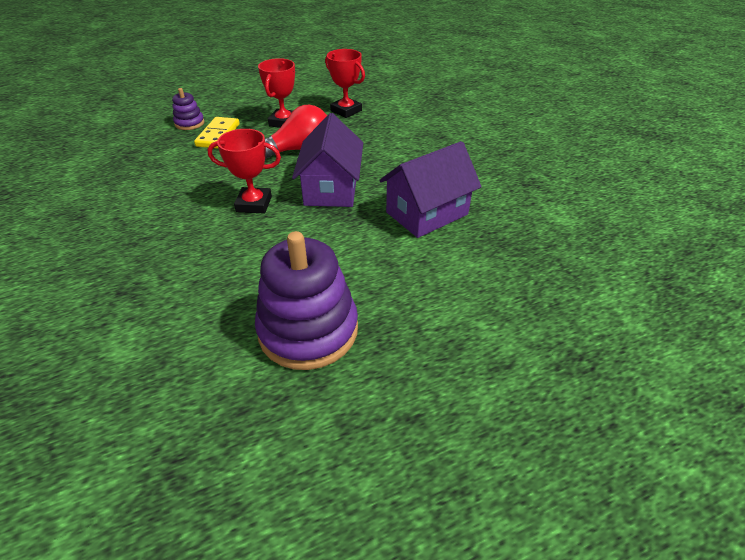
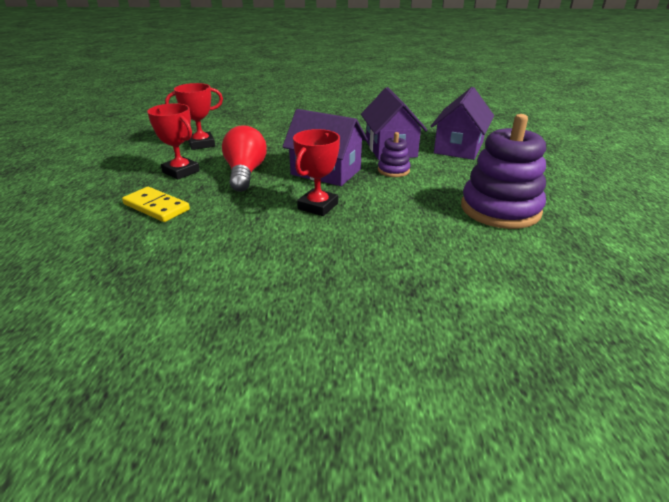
camera: 65 degrees left, 10 degrees down
(189, 123) = (98, 220): purple stacking toy -> purple stacking toy (393, 170)
(480, 266) = (459, 147): none -> purple house

